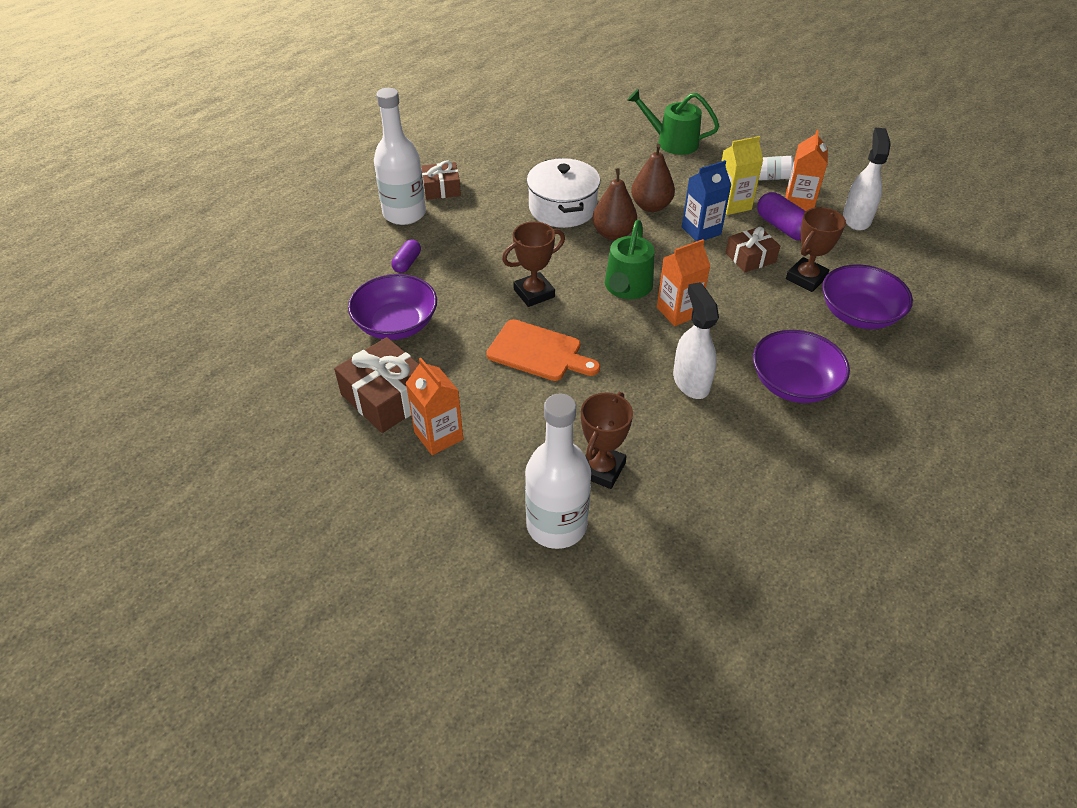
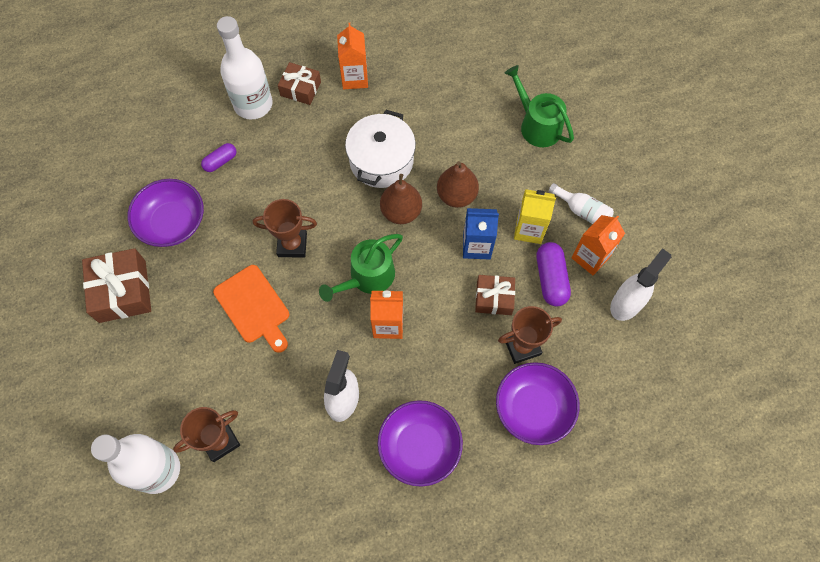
camera: 30 degrees right, 20 degrees up
(438, 436) = (133, 347): orange carton -> orange carton (354, 78)

